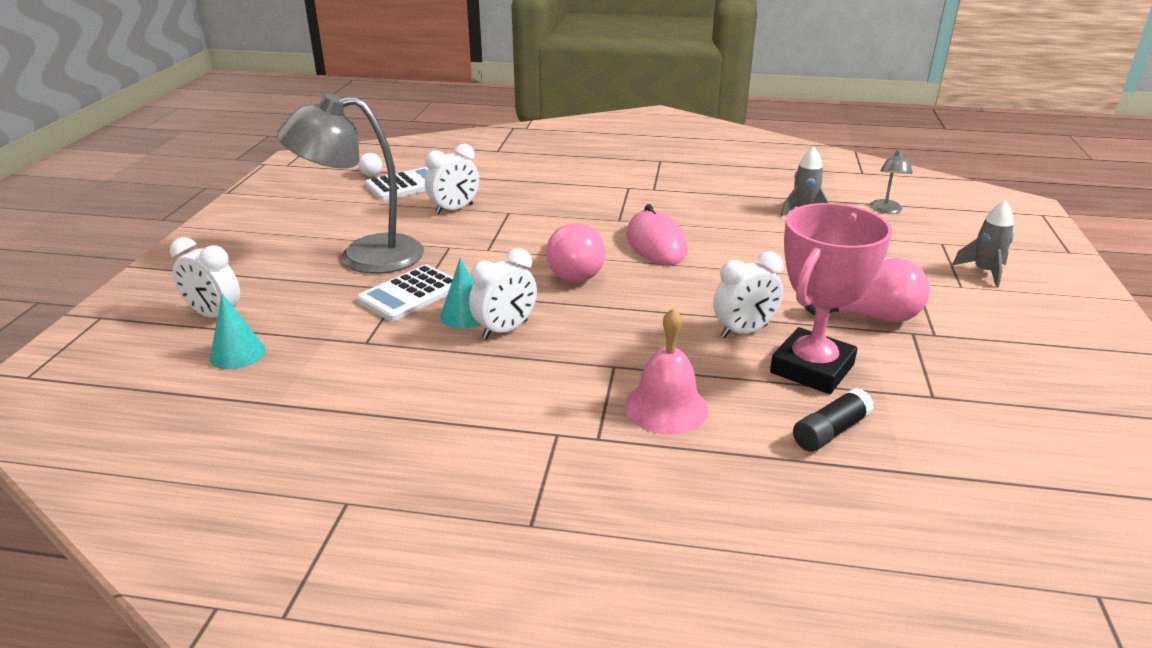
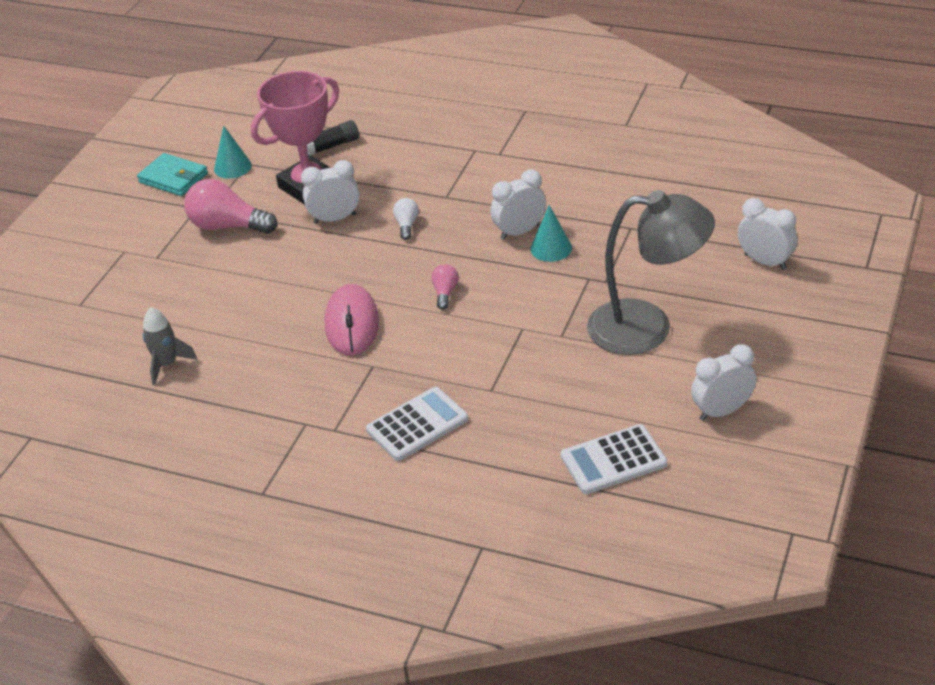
camera: 165 degrees left, 10 degrees up
(237, 354) = (729, 223): turquoise cone -> turquoise cone (232, 167)
(371, 173) = (663, 497): white light bulb -> white light bulb (406, 225)
(410, 294) = (598, 274): white calculator -> white calculator (417, 425)
(454, 209) = (553, 401): white clock -> white clock (722, 411)
(574, 270) = (445, 293): pink light bulb -> pink light bulb, size x0.50
(666, 407) = (424, 166): pink bell -> none
(886, 210) = (79, 359): grey lamp -> none
(984, 272) = (86, 265): grey rocket -> none
(1014, 369) = (173, 178): none -> turquoise wallet

